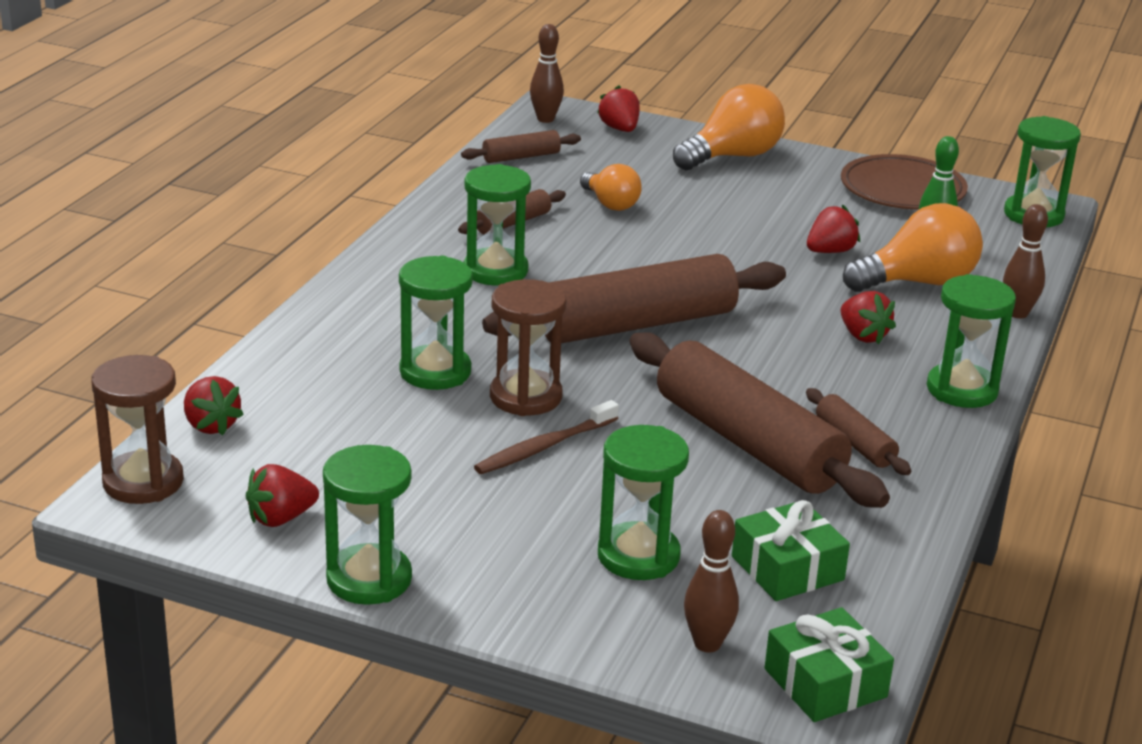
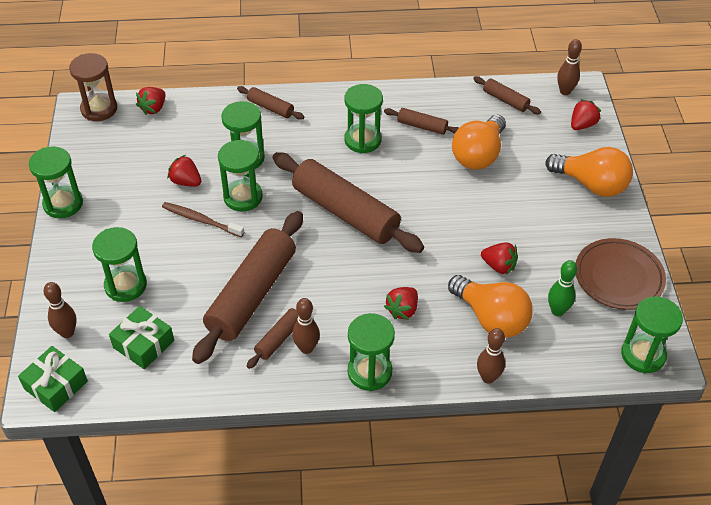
camera: 65 degrees right, 20 degrees up
(281, 518) = (94, 159): red strawberry -> red strawberry (186, 182)
(338, 321) = (270, 108): none -> brown rolling pin
(525, 397) = (243, 197): brown hourglass -> green hourglass
(610, 204) = (478, 155): orange light bulb -> orange light bulb, size x1.65
(888, 426) = (306, 348): none -> brown bowling pin

